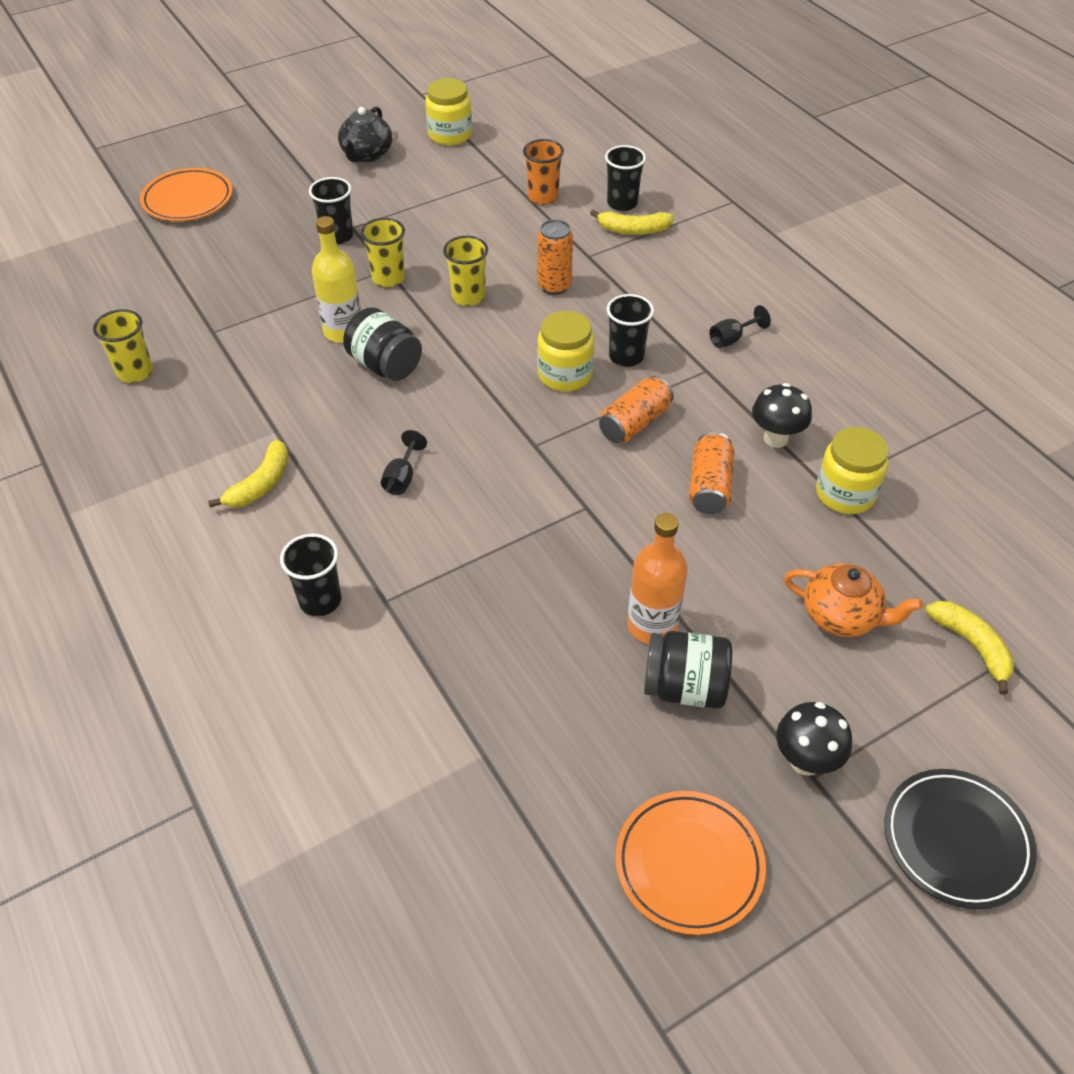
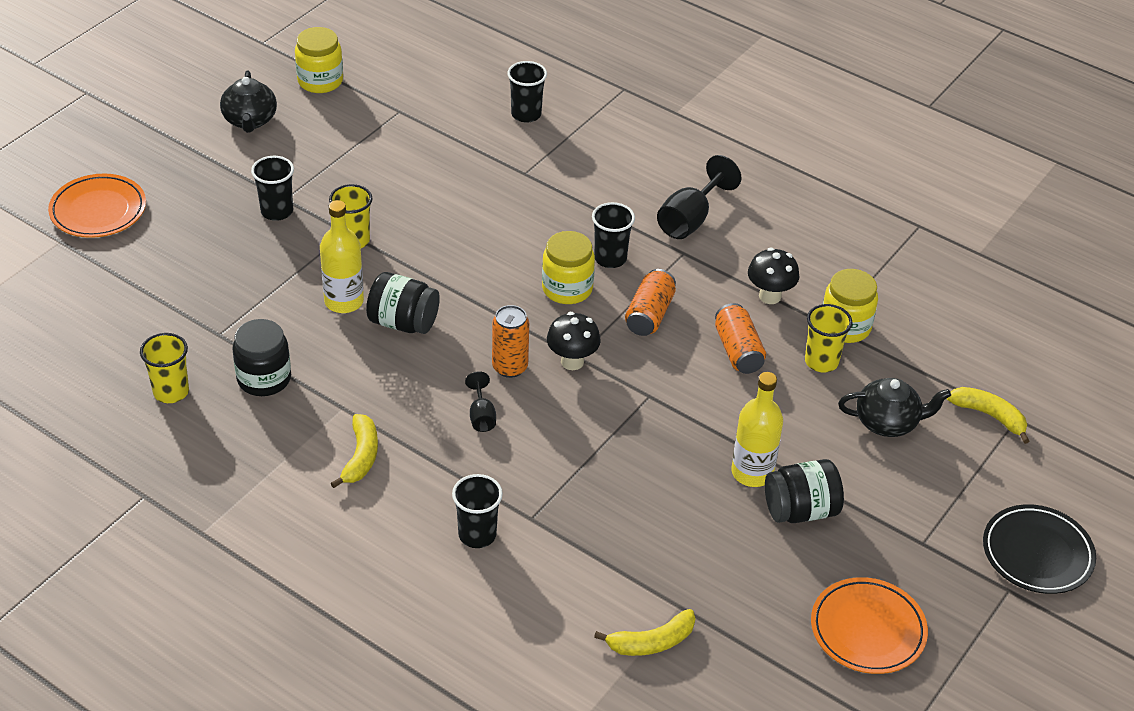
camera: 25 degrees left, 5 degrees down
(223, 383) = (264, 379): none -> black jar
(468, 297) = (439, 239): yellow cup -> yellow cup (821, 361)
(543, 197) = (449, 125): orange cup -> none
(554, 286) = (510, 210): orange can -> orange can (510, 367)
(633, 230) = (551, 138): yellow banana -> yellow banana (651, 642)
(652, 625) = (752, 472): orange bottle -> yellow bottle
(732, 339) = (690, 219): black goblet -> black goblet, size x1.81
(805, 761) = (912, 534): black mushroom -> black mushroom (572, 361)
(841, 616) = (888, 422): orange teapot -> black teapot

